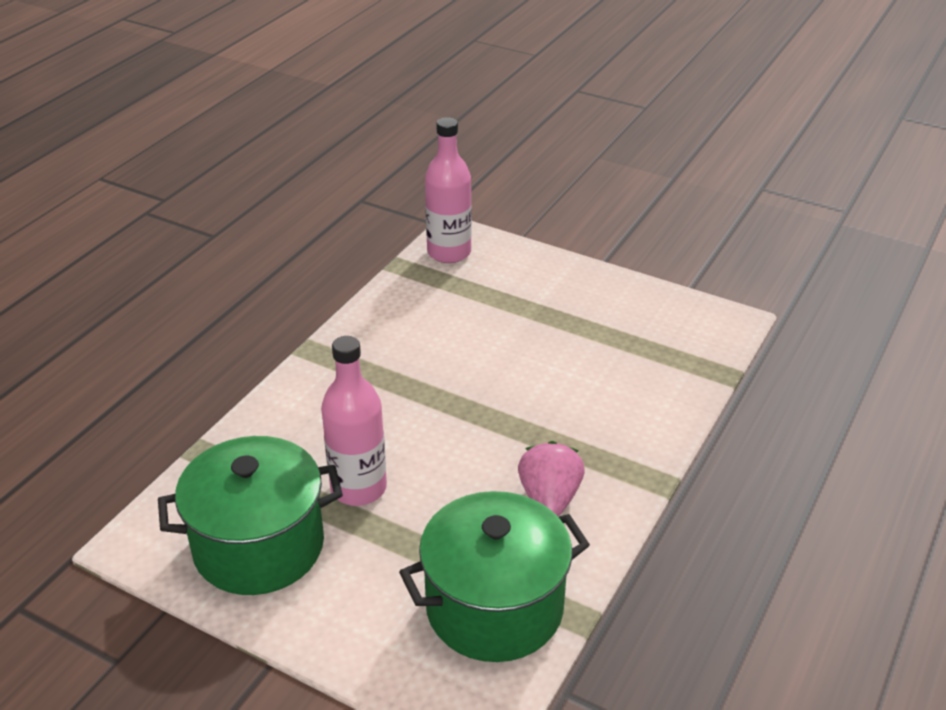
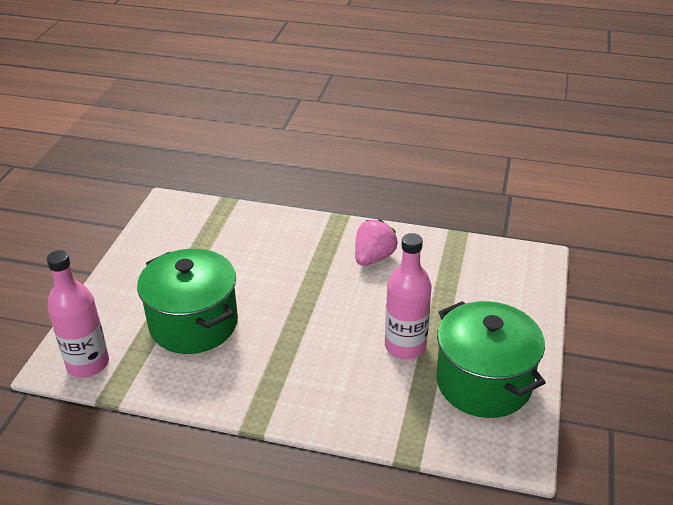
camera: 105 degrees left, 0 degrees up
(494, 607) = (469, 265): green pot -> green pot (193, 324)
(549, 499) = (373, 258): pink strawberry -> pink strawberry turned 135 degrees clockwise

